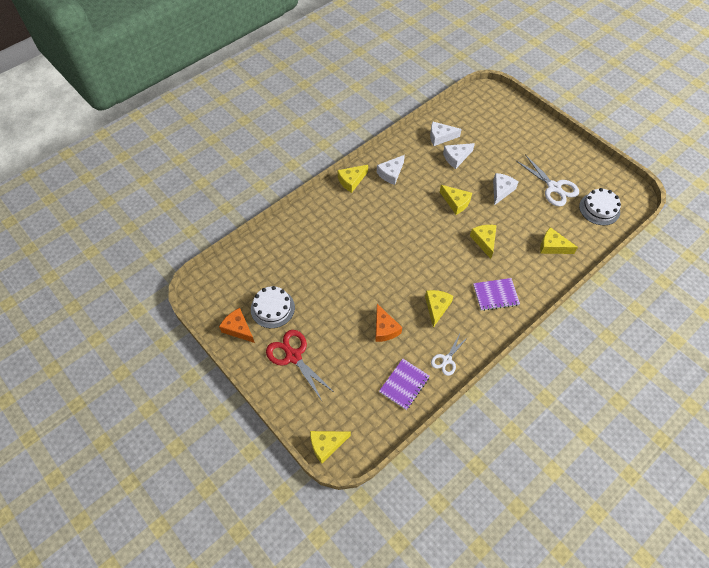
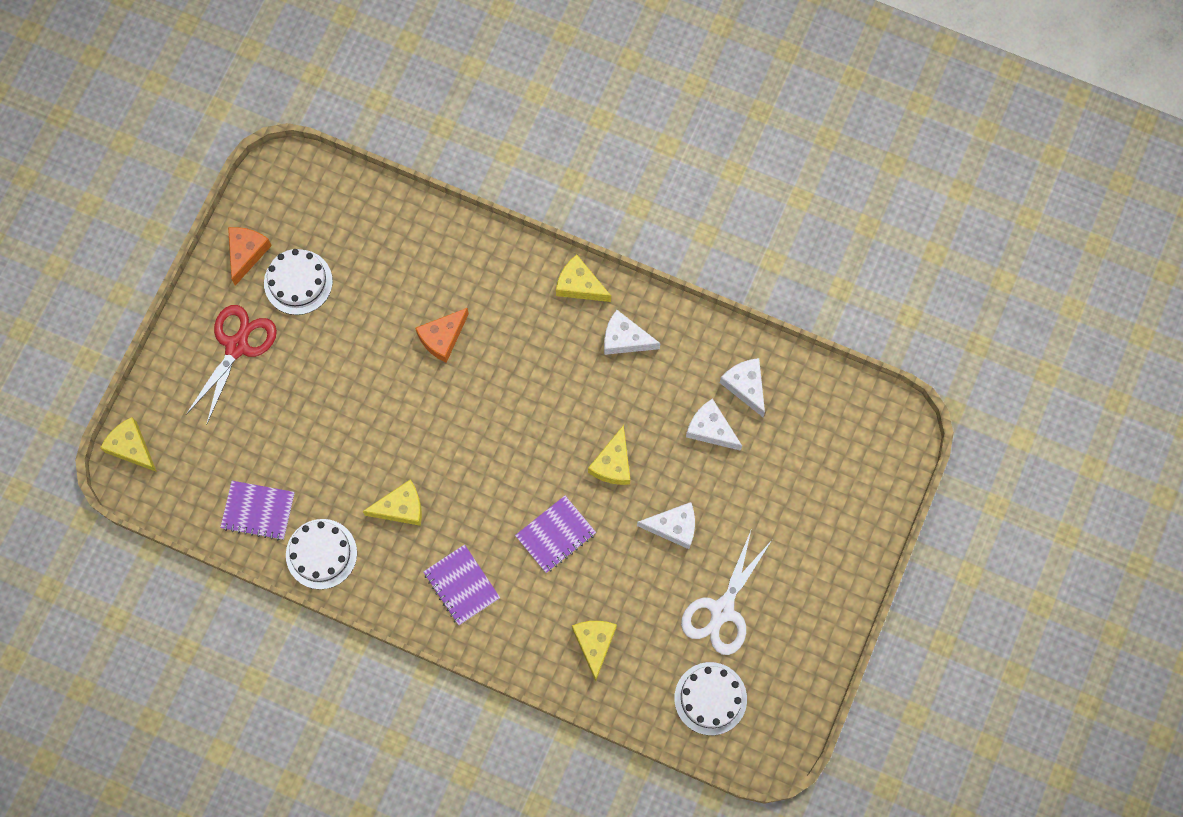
camera: 65 degrees right, 15 degrees up
(384, 329) = (333, 449): orange cheese -> orange cheese (442, 338)
(447, 359) = (321, 554): white scissors -> white cake
(484, 241) = (555, 535): yellow cheese -> purple notebook

